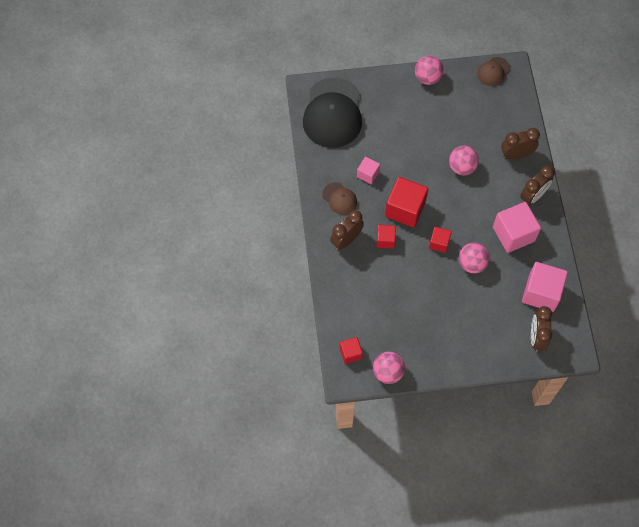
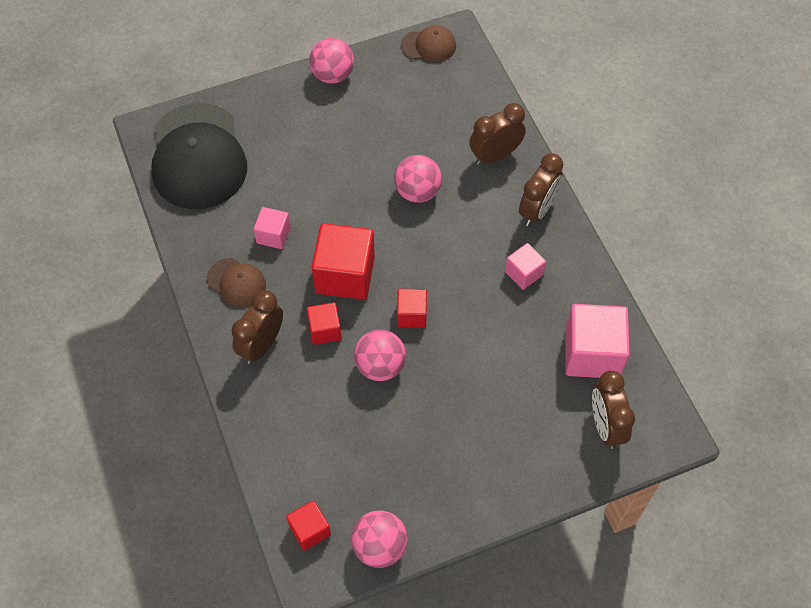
camera: 15 degrees left, 5 degrees down
(472, 264) = (472, 334): pink ball -> pink ball (380, 366)
(493, 71) = (428, 46): brown cap -> brown cap turned 120 degrees counterclockwise
(513, 234) = (524, 273): pink cube -> pink cube, size x0.54

